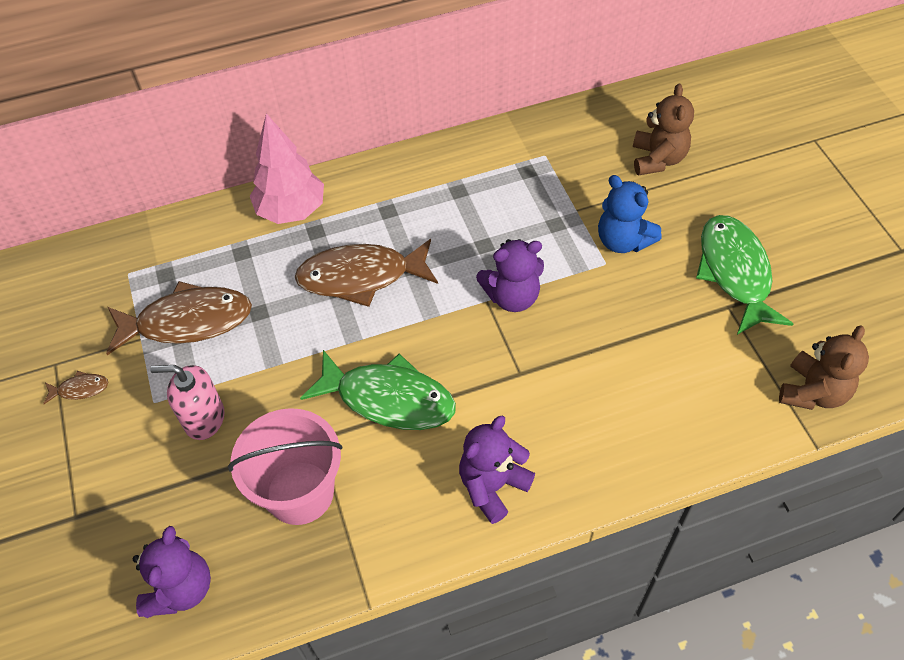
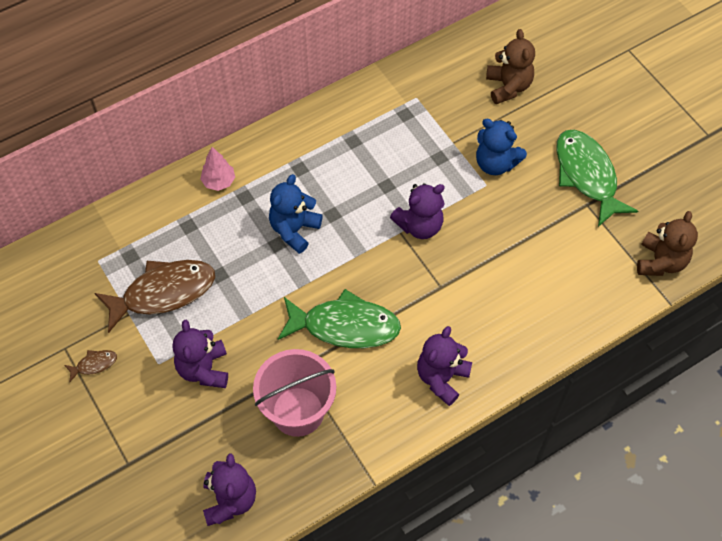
camera: 15 degrees left, 5 degrees up
(204, 418) = (204, 369): pink soap dispenser -> purple teddy bear
(291, 210) = (219, 182): pink tree -> pink tree, size x0.56
(361, 276) = (294, 229): brown fish -> blue teddy bear

